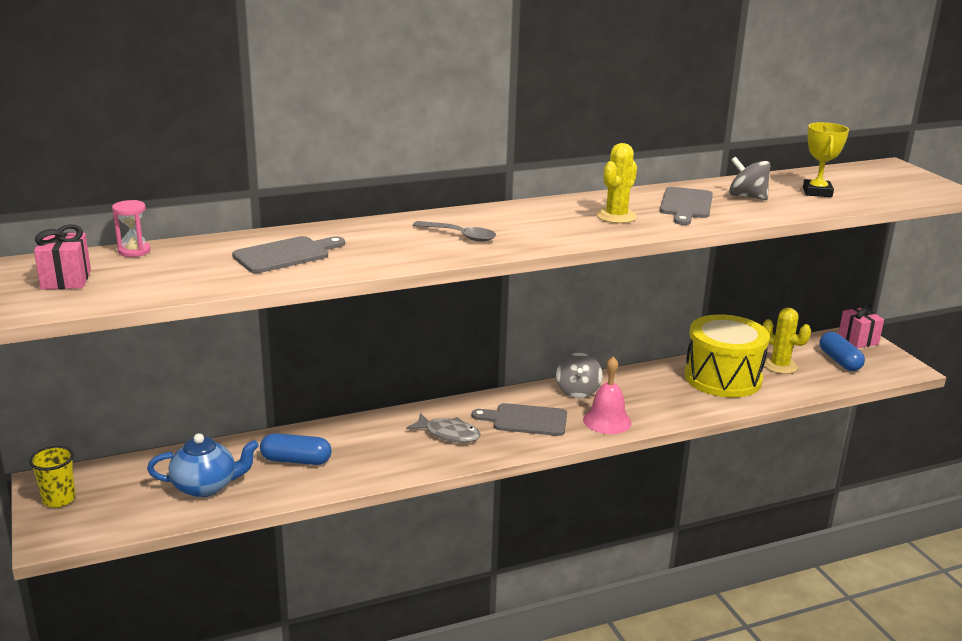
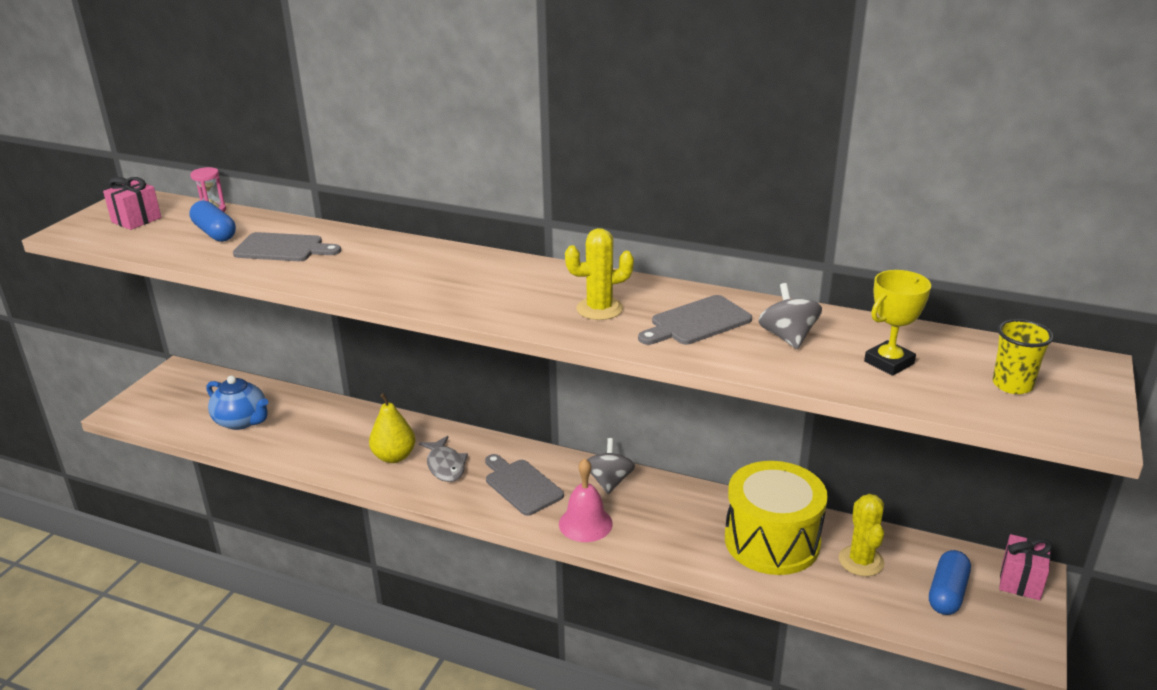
camera: 45 degrees right, 5 degrees up
(59, 499) = (164, 386): yellow cup -> yellow cup (1012, 385)
(296, 460) = (318, 431): blue capsule -> blue capsule (215, 233)
(397, 447) = (394, 456): none -> yellow pear
(460, 236) = (429, 278): grey spoon -> none
(578, 391) = (609, 481): grey spinning top -> grey spinning top turned 135 degrees clockwise

